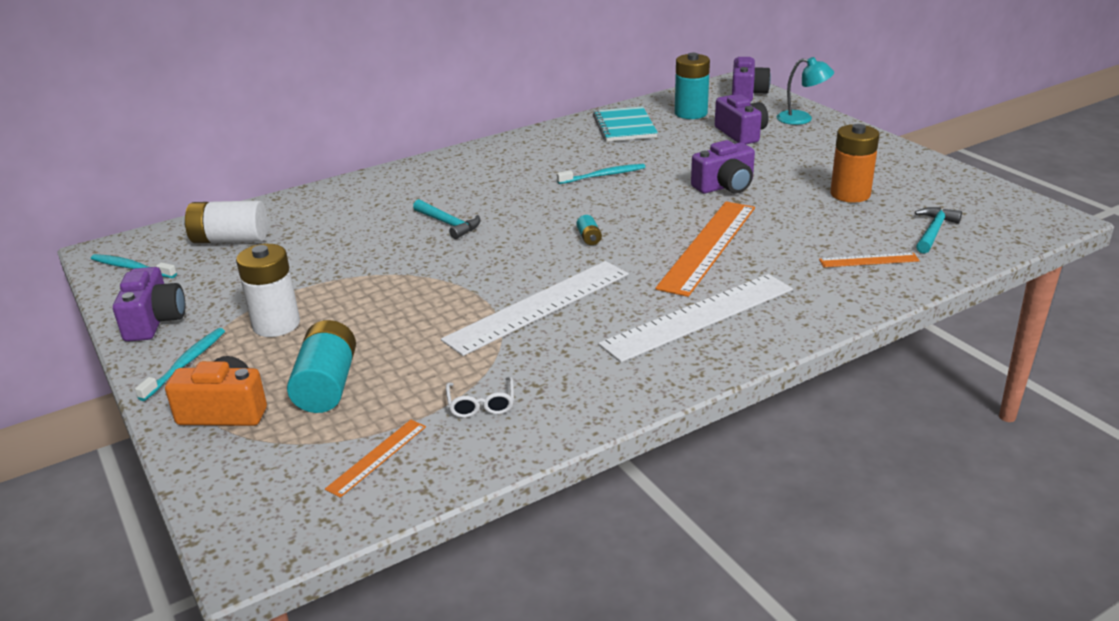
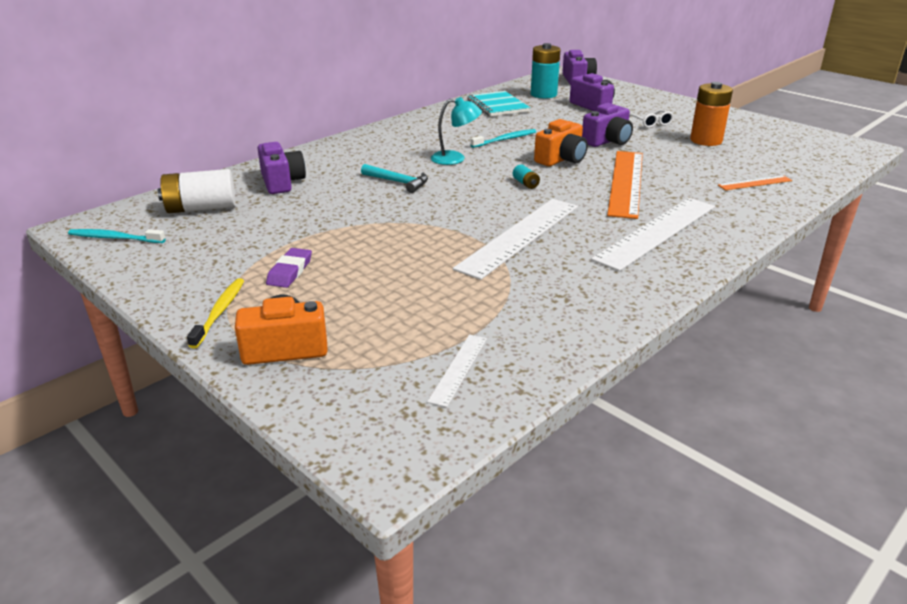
camera: 15 degrees left, 0 degrees up
(154, 321) = (165, 280): purple camera -> purple camera (282, 182)
(186, 363) = (220, 312): turquoise toothbrush -> yellow toothbrush
(276, 324) = (290, 271): white battery -> purple eraser
(327, 385) = (371, 315): turquoise battery -> none
(377, 457) = (458, 369): orange ruler -> white ruler
(481, 405) = (523, 316): white glasses -> white glasses (651, 123)
(652, 208) = (561, 159): none -> orange camera
(802, 119) = (631, 94): turquoise lamp -> turquoise lamp (455, 158)
(933, 231) = (786, 161): turquoise hammer -> none

